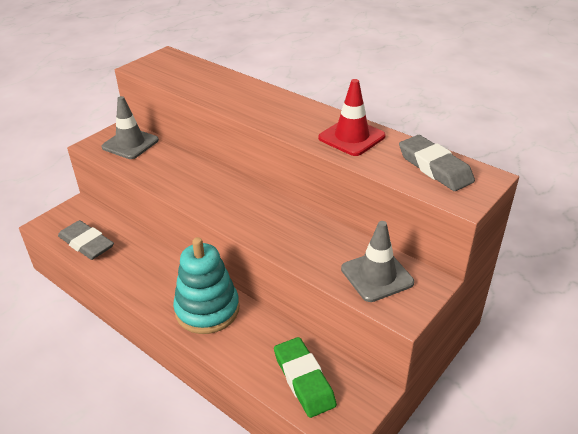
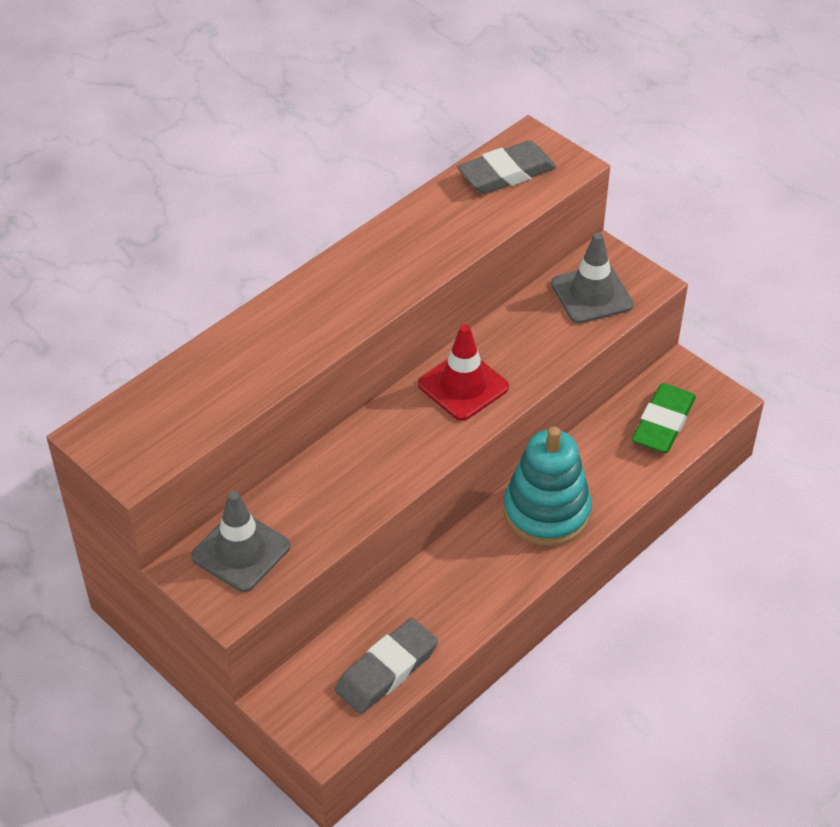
camera: 85 degrees left, 10 degrees up
(304, 380) = (663, 423): green eraser -> green eraser turned 45 degrees counterclockwise
(351, 137) = (426, 233): red traffic cone -> red traffic cone (463, 386)

